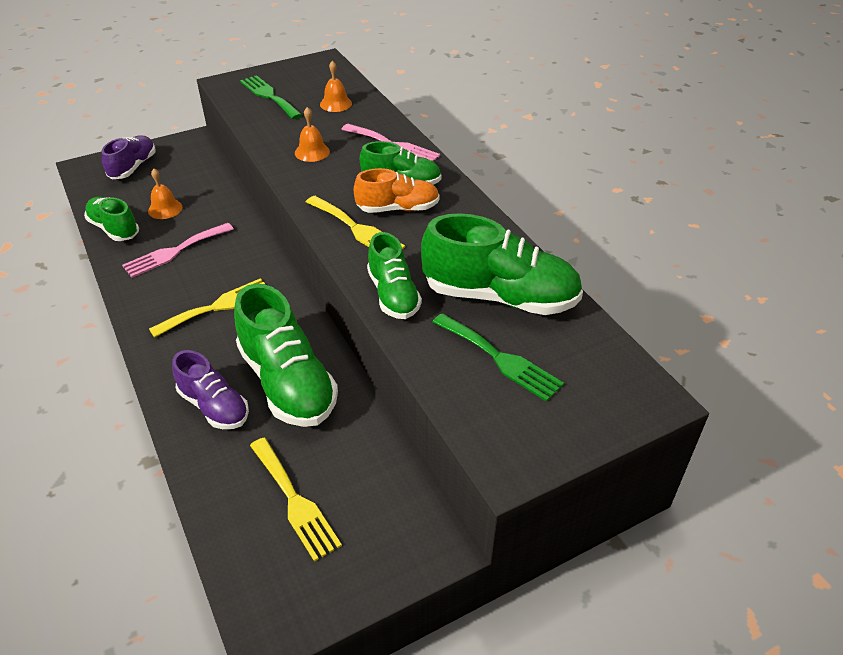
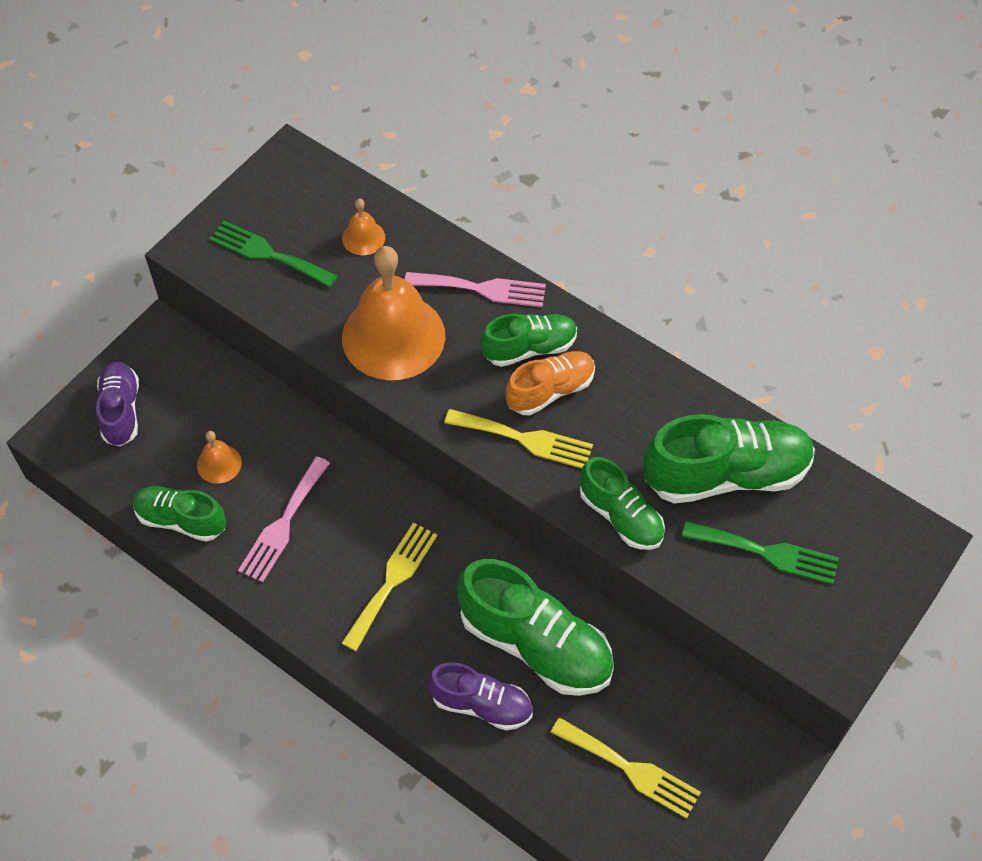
camera: 25 degrees left, 15 degrees up
(312, 152) = (393, 336): orange bell -> orange bell, size x2.29

